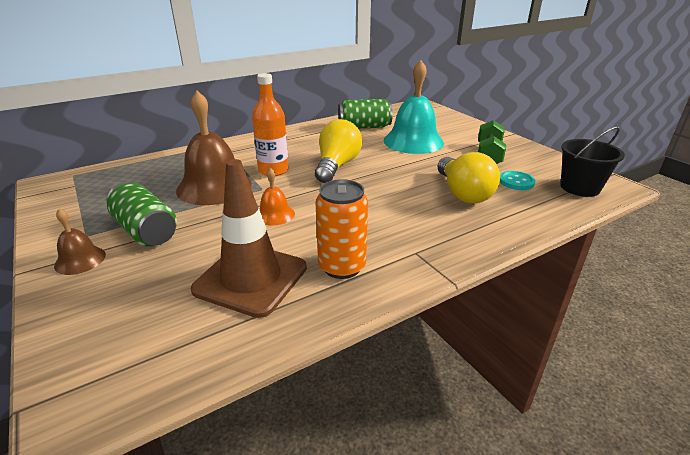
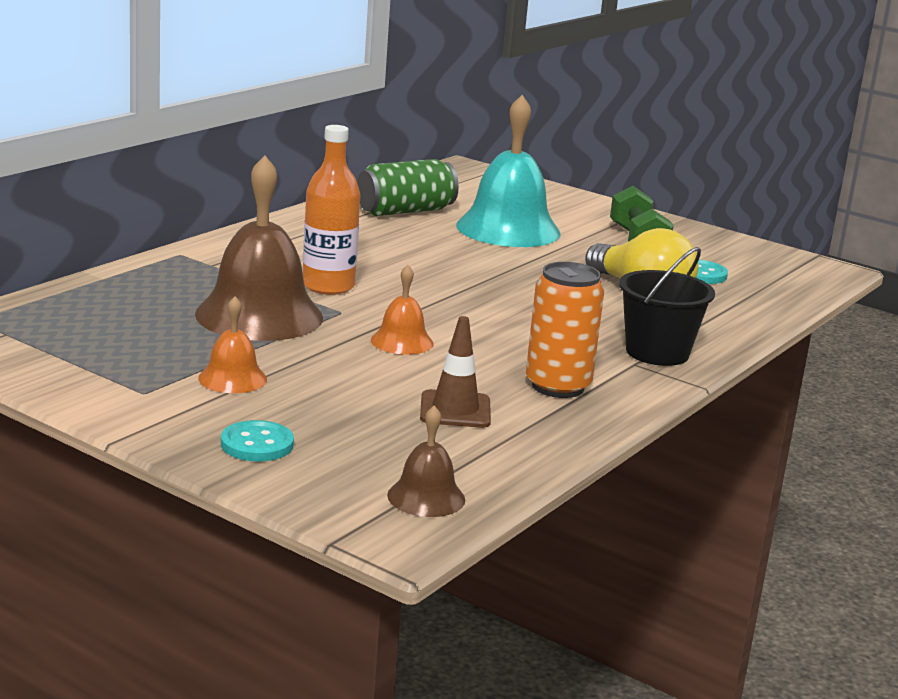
camera: 25 degrees left, 10 degrees down
(80, 260) = (184, 419): brown bell -> brown bell (426, 497)
(93, 290) = (257, 444): none -> turquoise button
(146, 231) = (232, 378): green can -> orange bell
(251, 278) = (455, 410): brown traffic cone -> brown traffic cone, size x0.55
(337, 166) = (423, 272): yellow light bulb -> none
(579, 187) = (785, 275): black bucket -> black bucket (657, 352)

